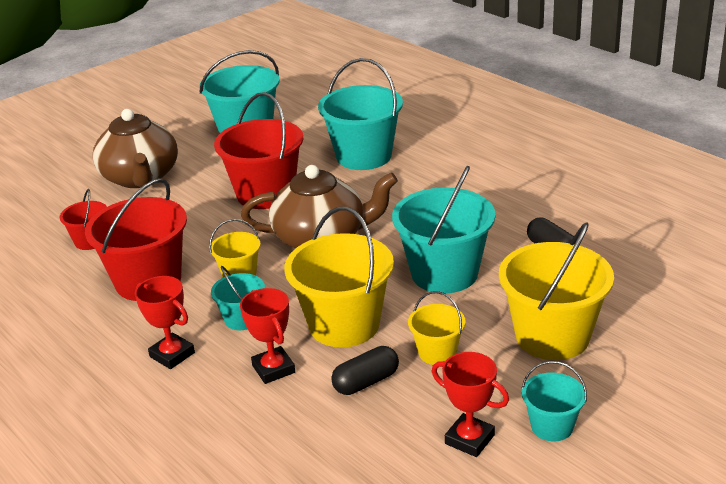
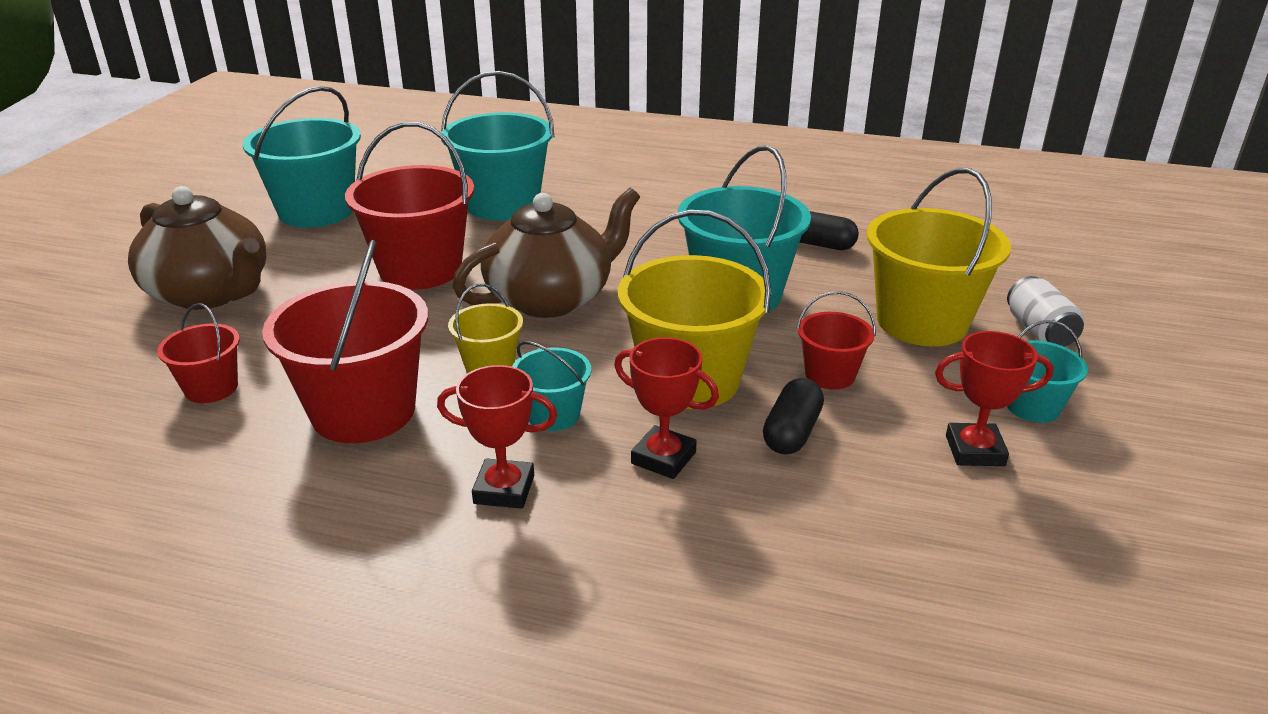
camera: 35 degrees left, 0 degrees up
(437, 352) = (830, 375): yellow bucket -> red bucket
(636, 374) = (1039, 331): none -> white can

